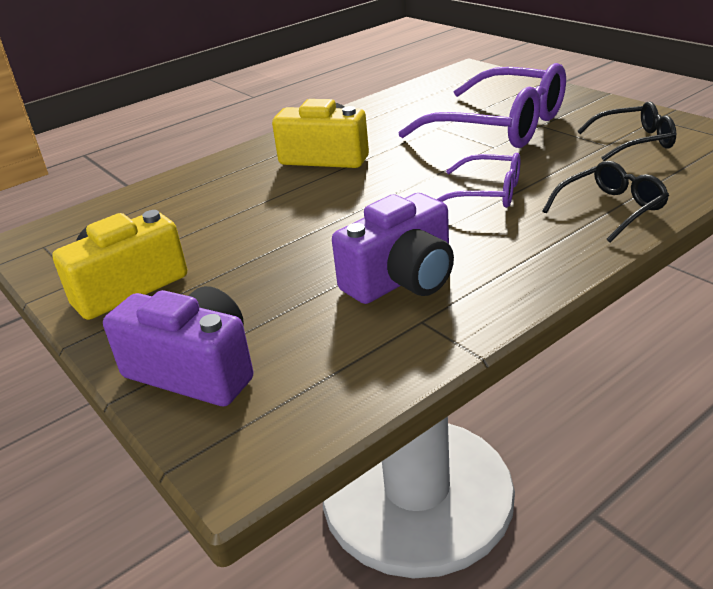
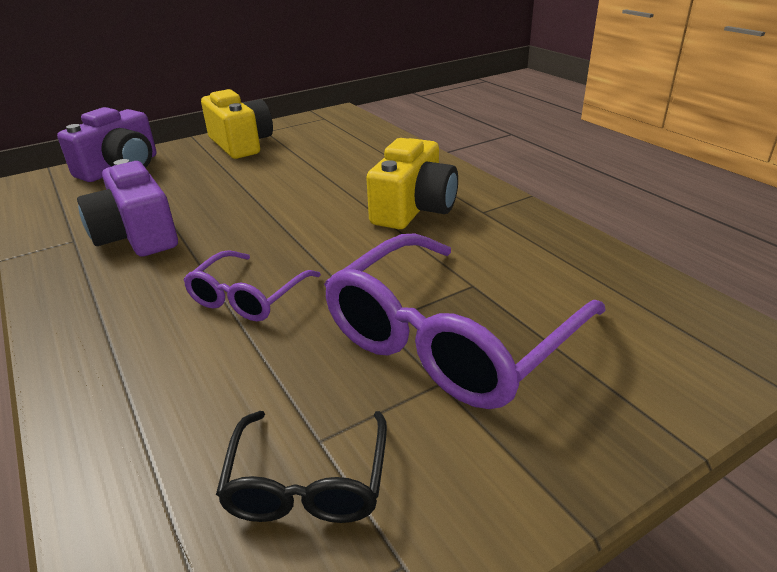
camera: 95 degrees right, 0 degrees up
(610, 209) = (123, 384): black glasses -> none

